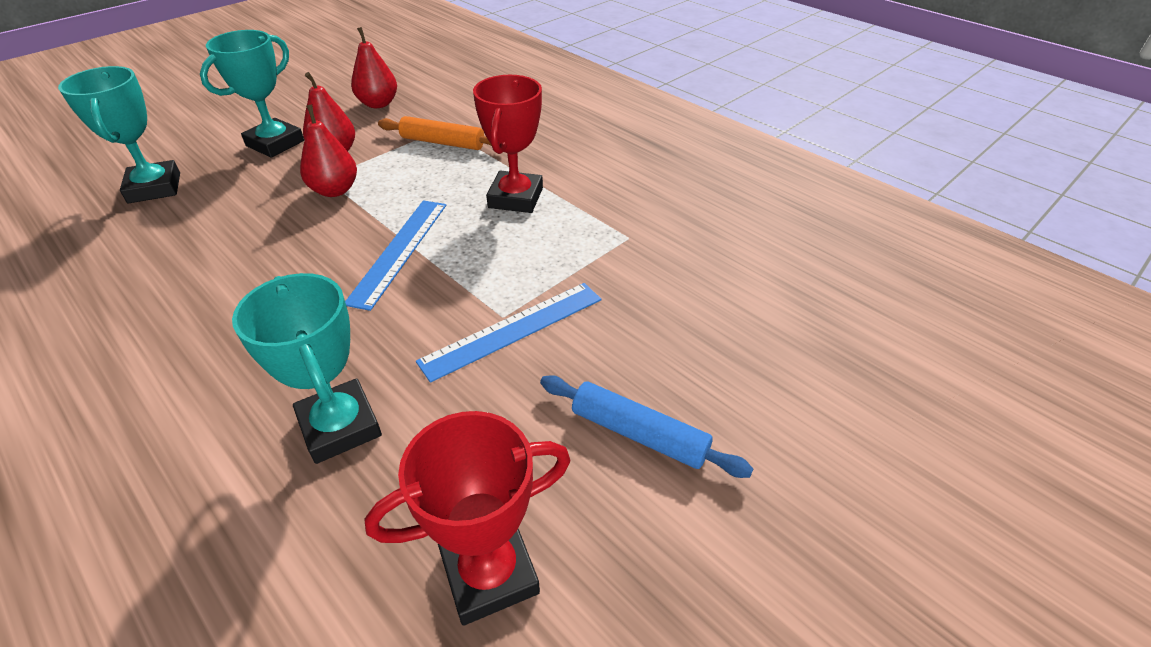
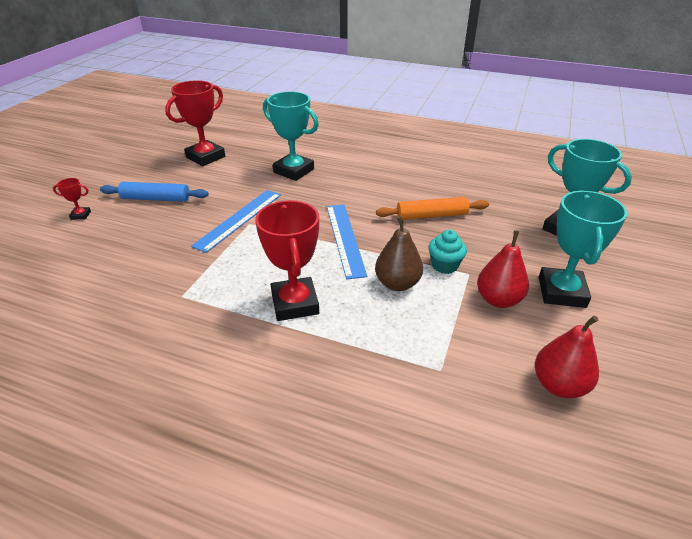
camera: 155 degrees right, 5 degrees down
(335, 190) = (444, 265): red pear -> turquoise cupcake
(402, 188) = (397, 283): none -> brown pear
(443, 142) = (418, 347): orange rolling pin -> orange rolling pin (431, 215)
(783, 433) = (81, 215): none -> red trophy

